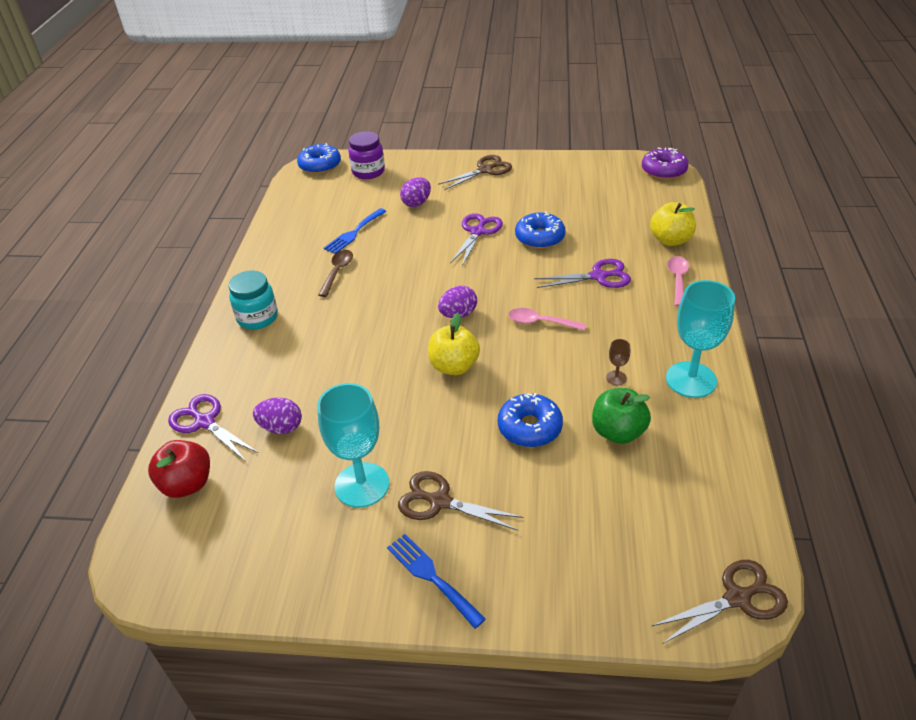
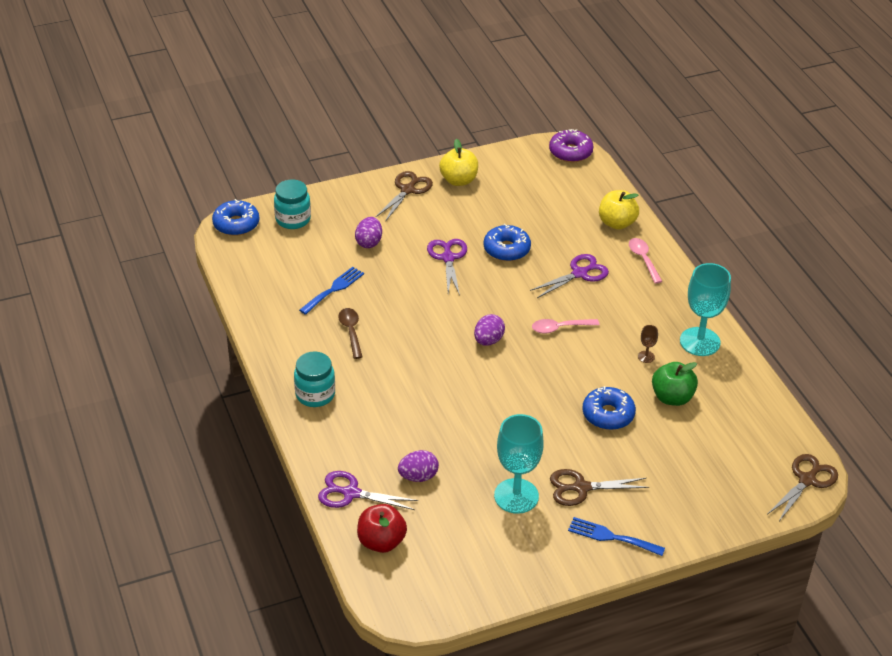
camera: 30 degrees left, 0 degrees up
(354, 233) = (334, 289): blue fork -> blue fork turned 150 degrees counterclockwise
(368, 172) = (293, 219): purple jar -> turquoise jar
(454, 366) = (517, 385): yellow apple -> yellow apple (458, 180)

